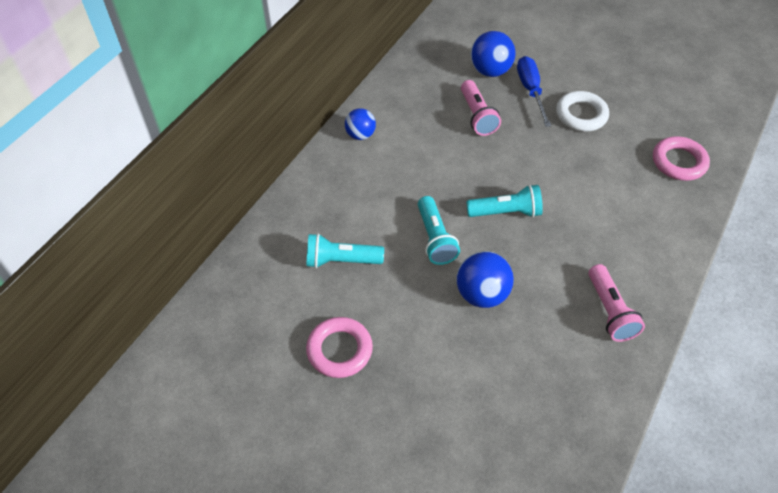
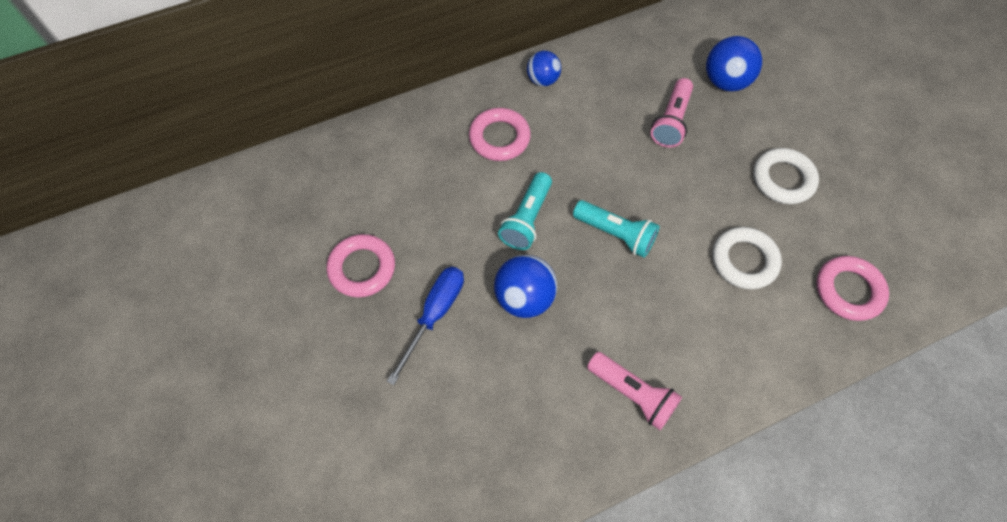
camera: 35 degrees right, 10 degrees up
(341, 260) = (429, 189): turquoise flashlight -> none
(364, 193) = (499, 138): none -> pink ring
(531, 90) = (751, 124): blue screwdriver -> blue screwdriver (435, 315)
(602, 180) = (744, 260): none -> white ring
(610, 311) = (632, 393): pink flashlight -> pink flashlight turned 75 degrees counterclockwise

